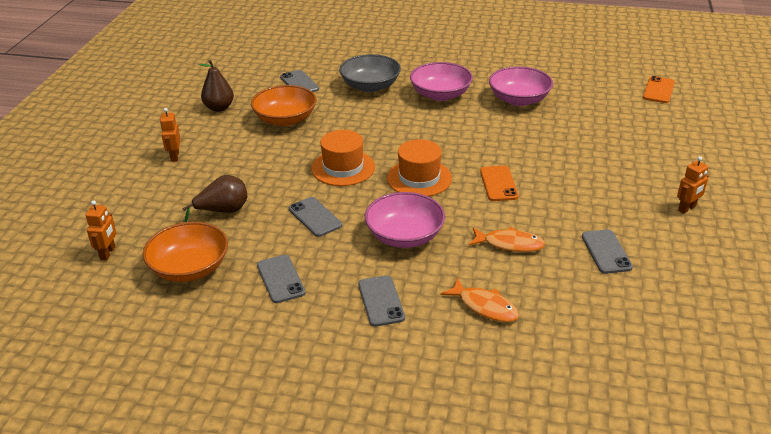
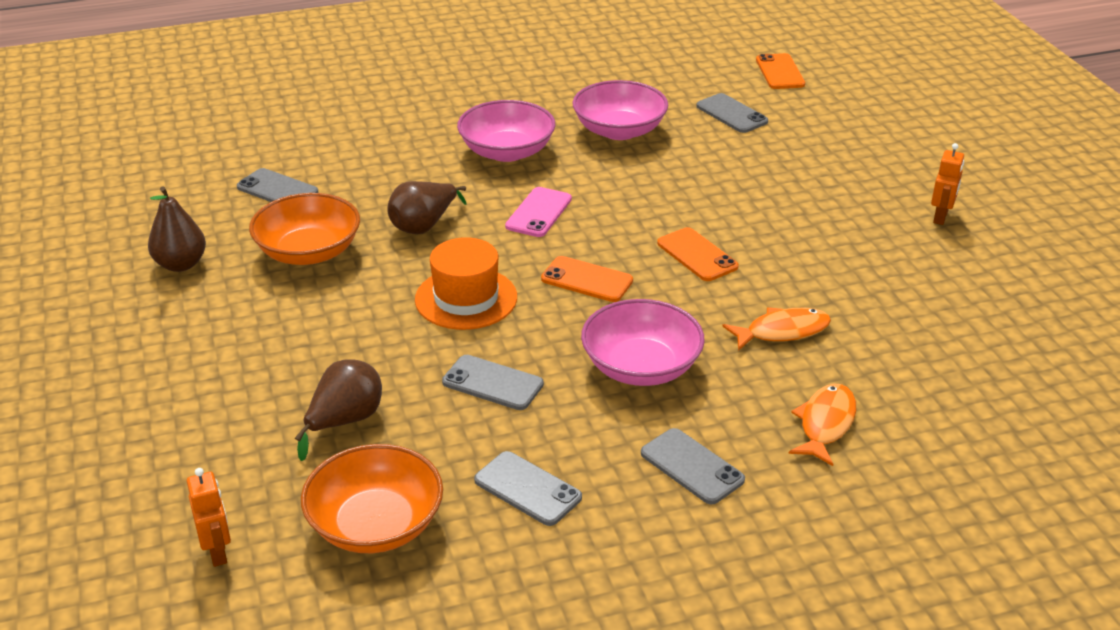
camera: 30 degrees left, 0 degrees up
(174, 156) = (180, 363): orange robot -> none
(357, 122) = (424, 226): none -> brown pear
(370, 86) = (393, 166): grey bowl -> none
(419, 178) = (587, 280): orange hat -> orange phone
(427, 133) = (539, 213): none -> pink phone
(484, 307) = (825, 424): orange fish -> orange fish turned 75 degrees counterclockwise
(606, 252) = (901, 302): grey phone -> grey phone (731, 114)

